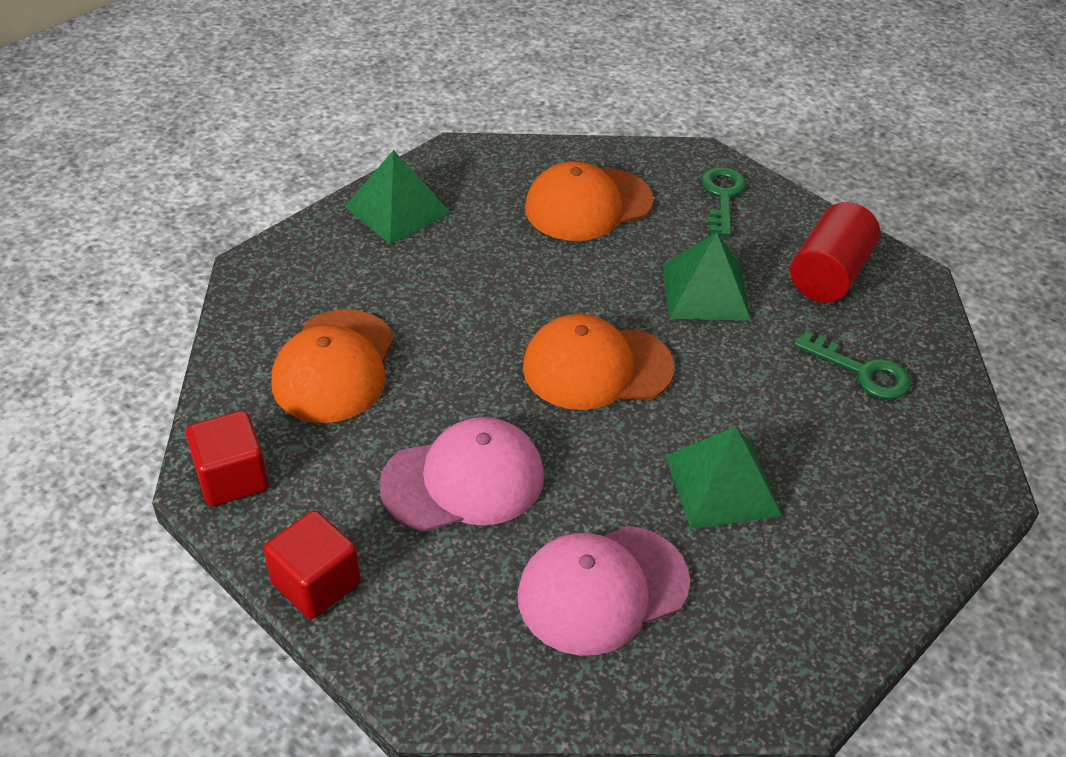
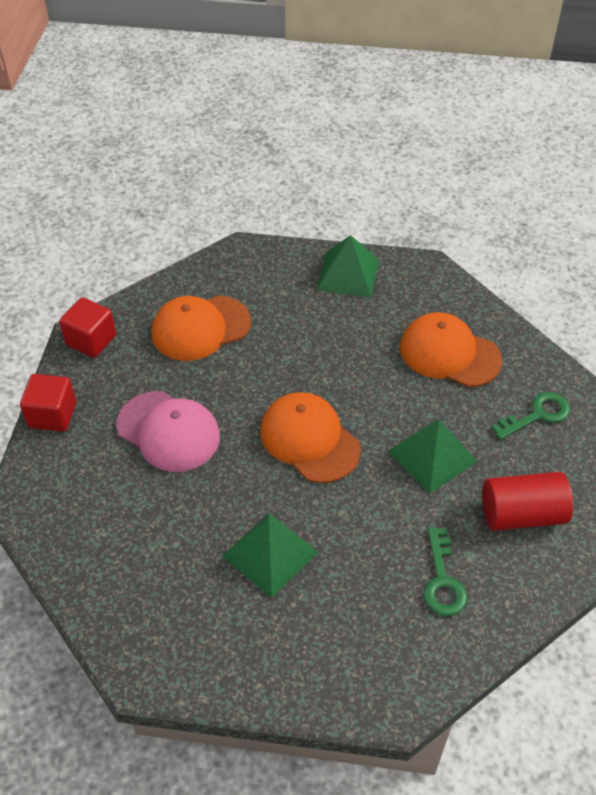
camera: 55 degrees right, 5 degrees up
(602, 589) = (143, 538): pink cap -> none

